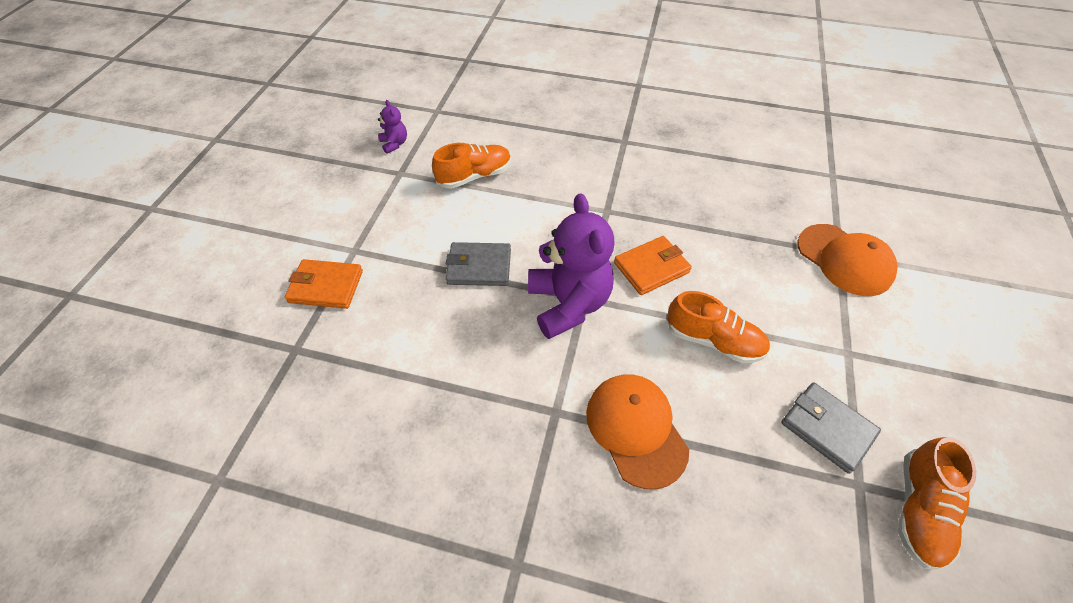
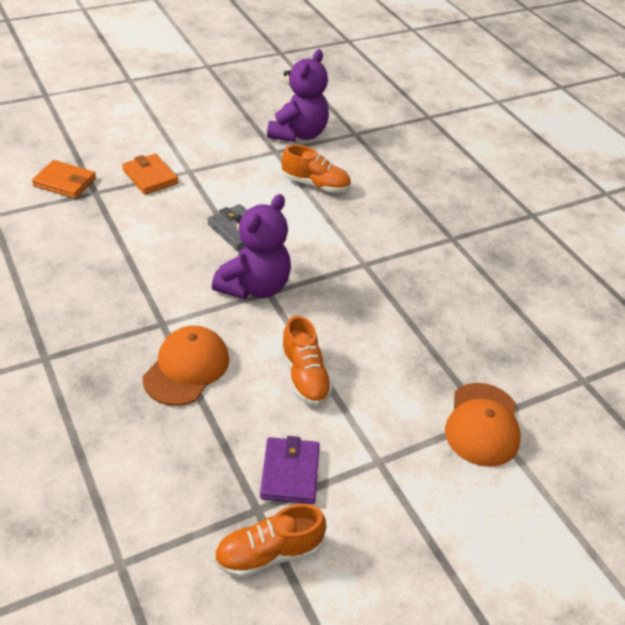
camera: 45 degrees right, 10 degrees down
(394, 144) = (298, 134): purple teddy bear -> purple teddy bear, size x2.23
(651, 268) = (336, 313): orange wallet -> orange wallet (65, 182)
(827, 428) = (290, 473): grey wallet -> purple wallet

